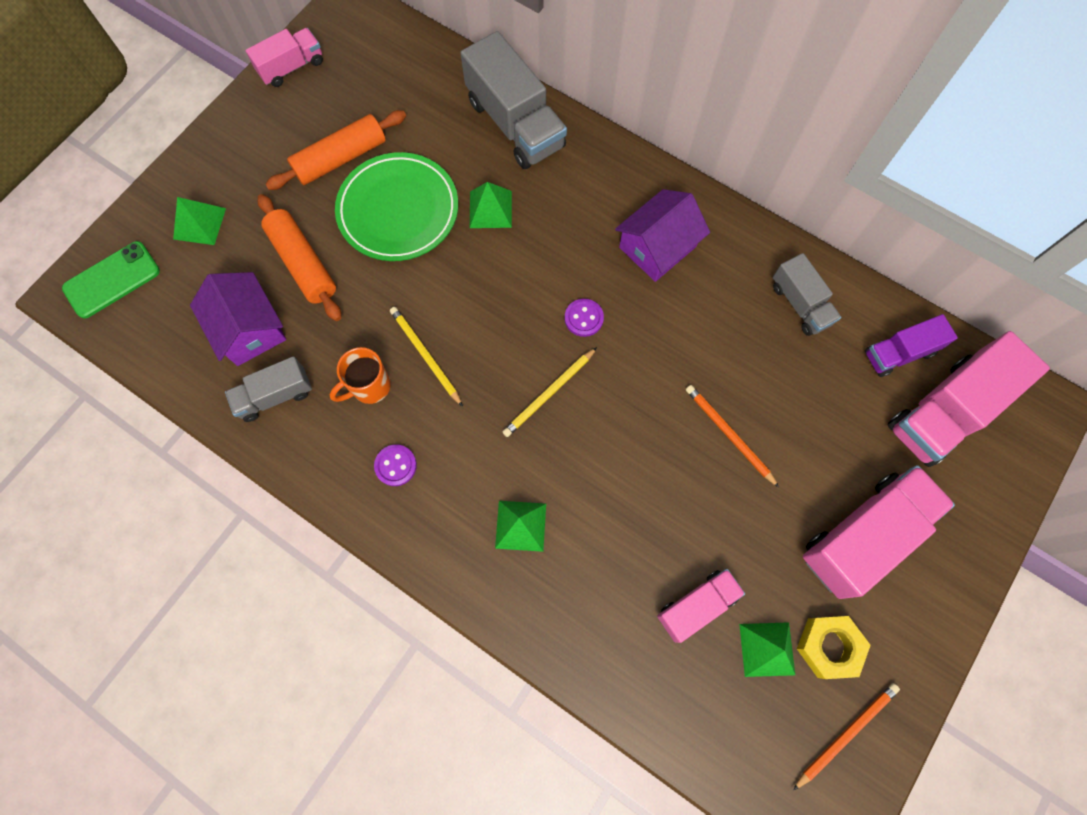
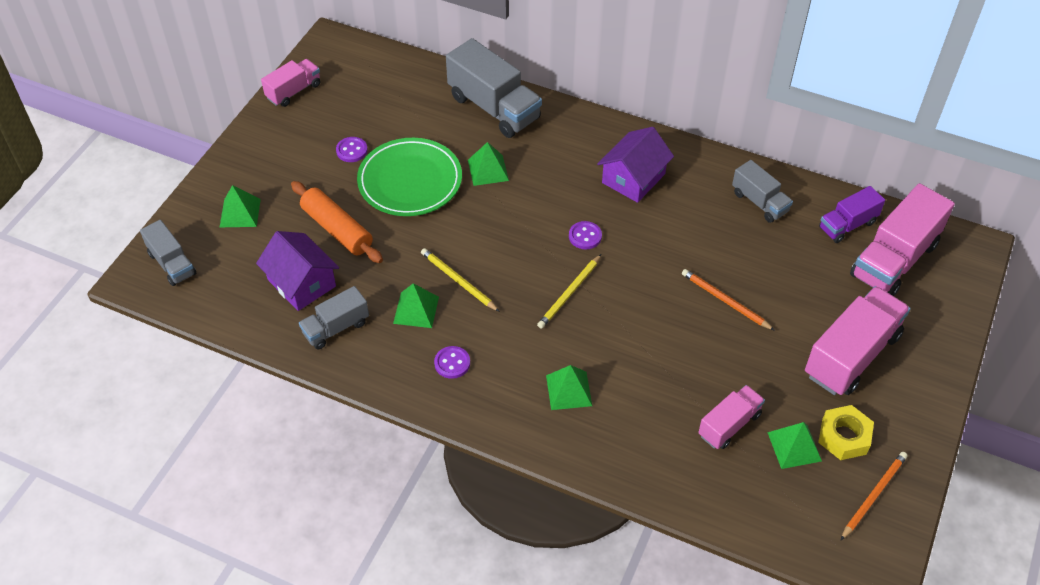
camera: 10 degrees left, 20 degrees down
(112, 280) = (172, 264): green phone -> grey truck
(341, 158) = (352, 150): orange rolling pin -> purple button
(369, 387) = (416, 310): orange mug -> green pyramid

